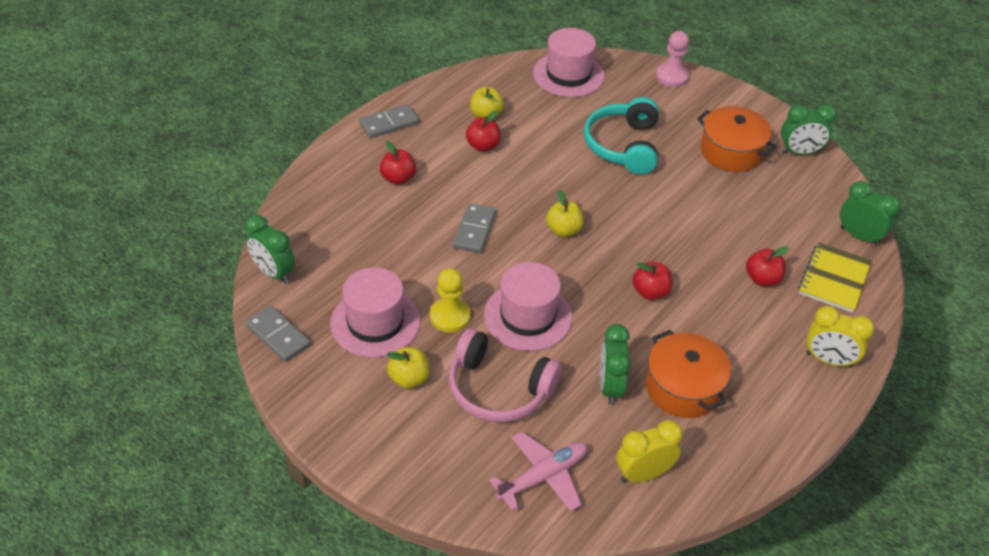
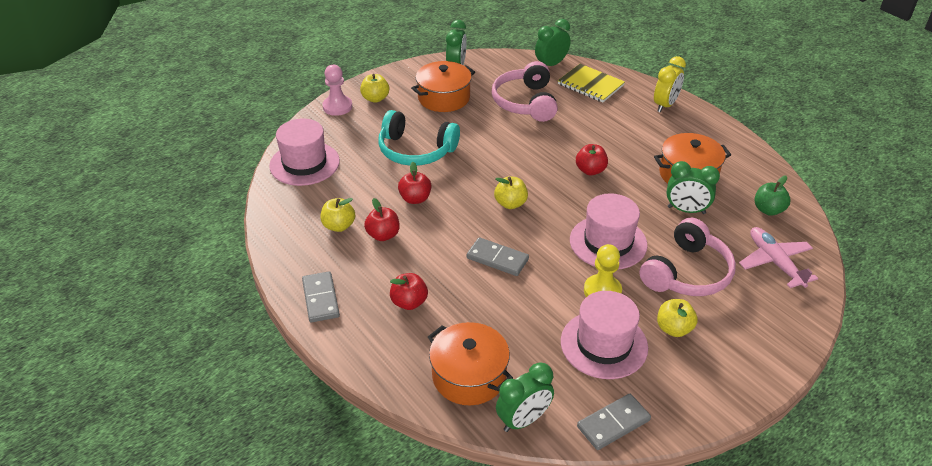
camera: 75 degrees left, 5 degrees down
(318, 231) = (469, 376): none -> orange pot
(643, 474) = (768, 210): yellow clock -> green apple
(701, 100) = (375, 98): none -> yellow apple
(760, 221) = (525, 102): none -> pink headphones
(762, 279) = (585, 115): red apple -> red apple (415, 199)

